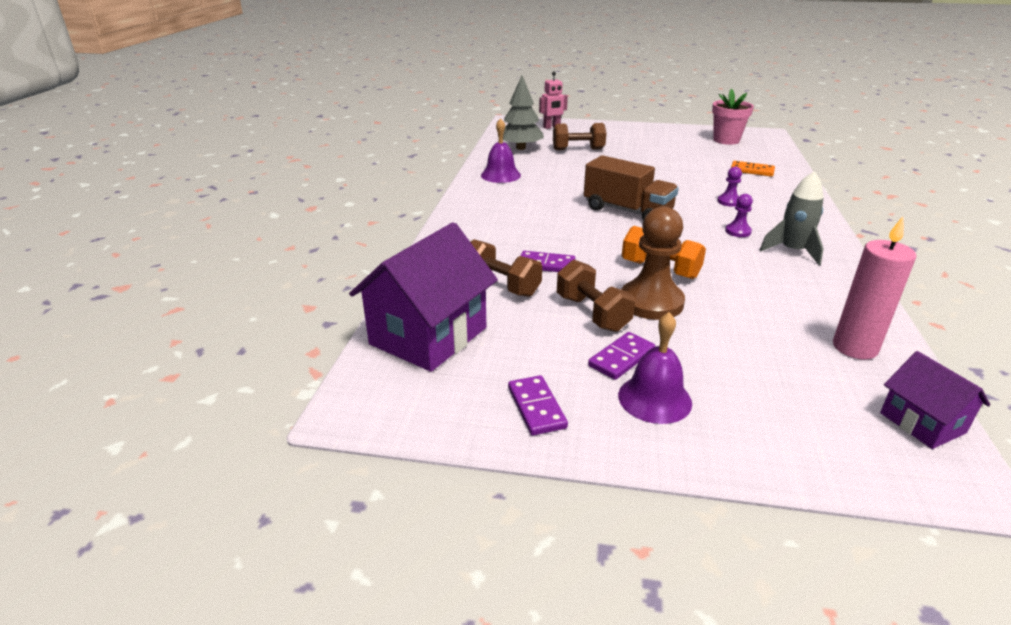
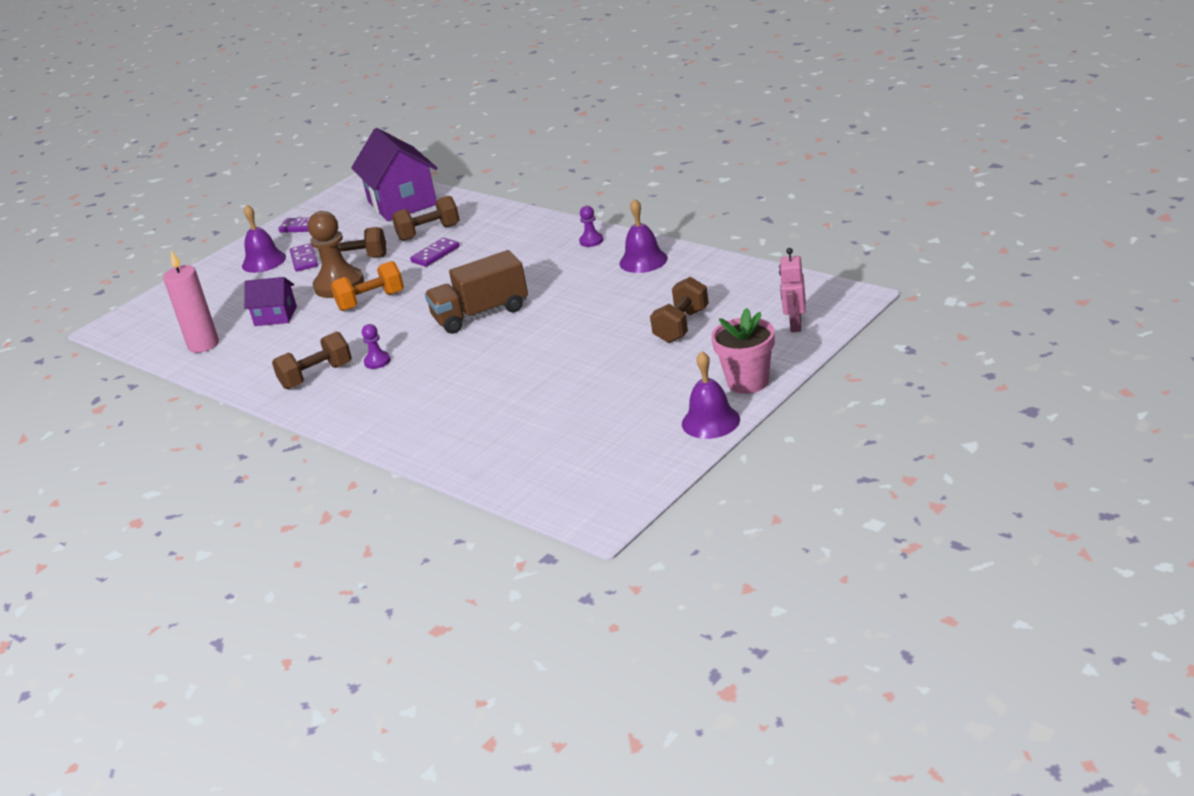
camera: 125 degrees right, 0 degrees up
(521, 148) = (723, 286): grey tree -> none
(662, 128) = (710, 421): none -> purple bell
(726, 140) = (608, 463): pink flower pot -> pink flower pot (748, 382)
(729, 202) = (434, 381): purple pawn -> purple pawn (591, 241)
(752, 171) = (488, 435): orange domino -> none
(792, 251) = (316, 376): grey rocket -> brown dumbbell
(922, 423) = (141, 336): purple house -> purple house (275, 316)

